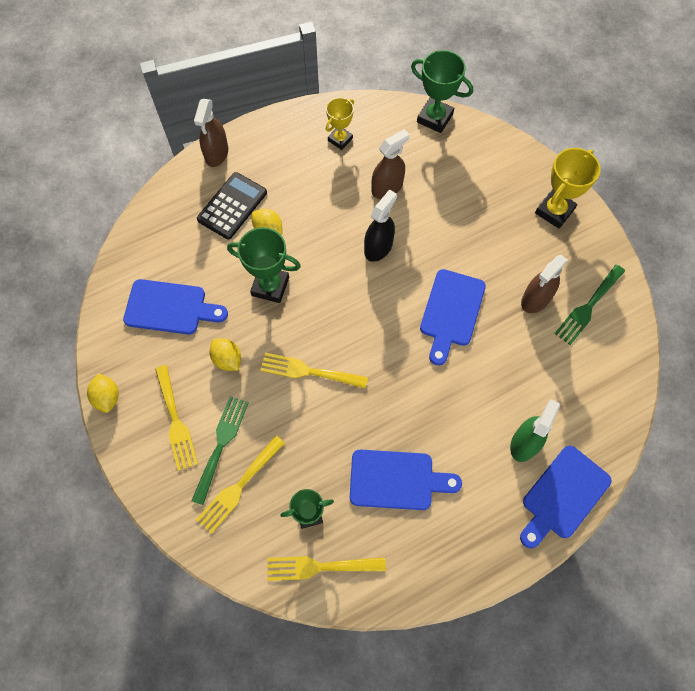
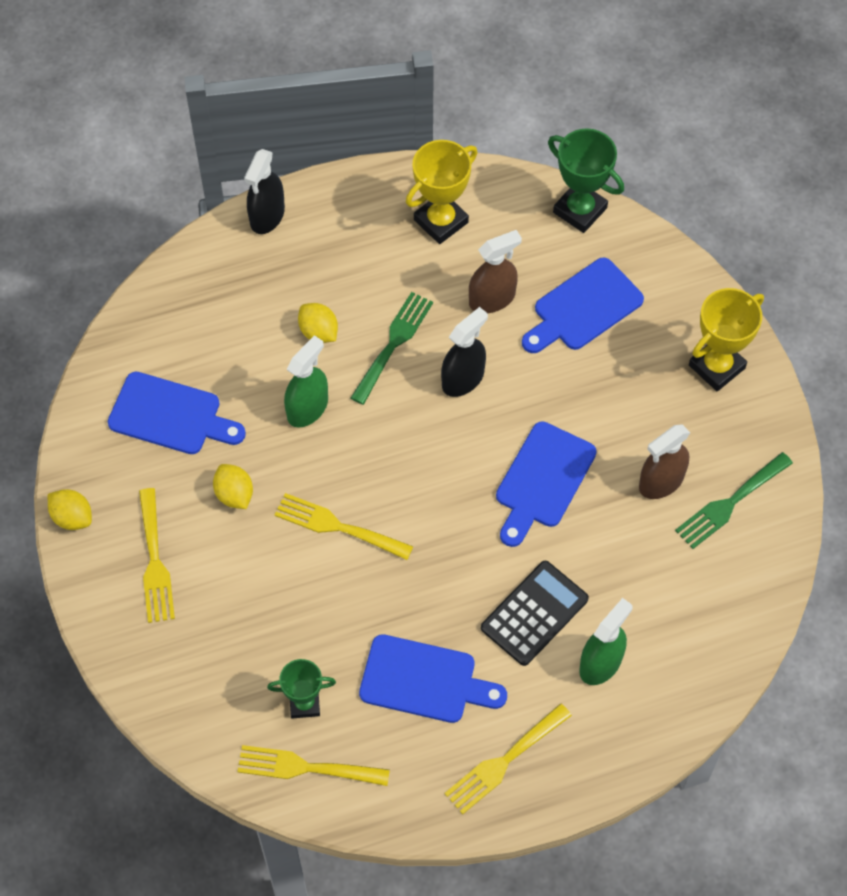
camera: 10 degrees right, 5 degrees down
(107, 397) = (72, 517): yellow lemon -> yellow lemon turned 45 degrees counterclockwise
(216, 153) = (267, 216): brown spray bottle -> black spray bottle
(221, 444) = (208, 599): green fork -> green fork (393, 343)
(232, 206) = (276, 292): black calculator -> black calculator (534, 613)
(239, 487) = (221, 655): yellow fork -> yellow fork (504, 761)
(270, 286) = (307, 408): green trophy -> green spray bottle
(340, 139) = (441, 221): yellow trophy -> yellow trophy, size x1.54
(563, 495) = (635, 735): blue cutting board -> blue cutting board (583, 308)

